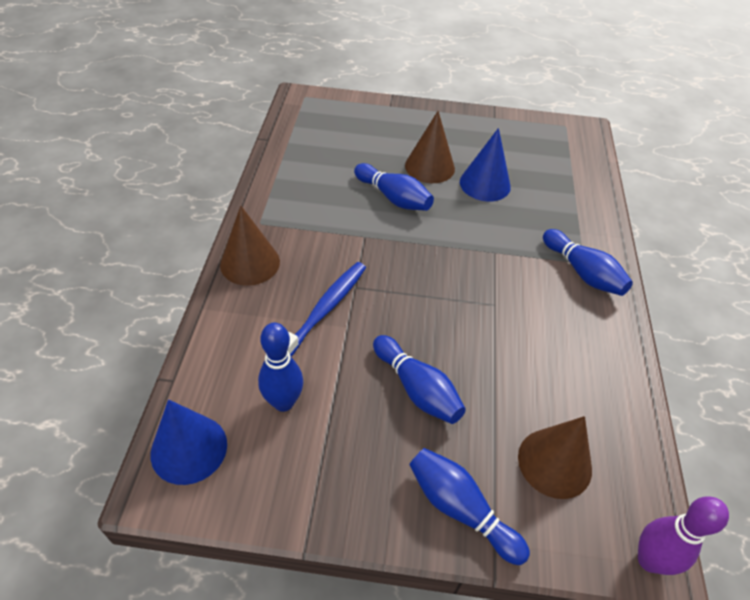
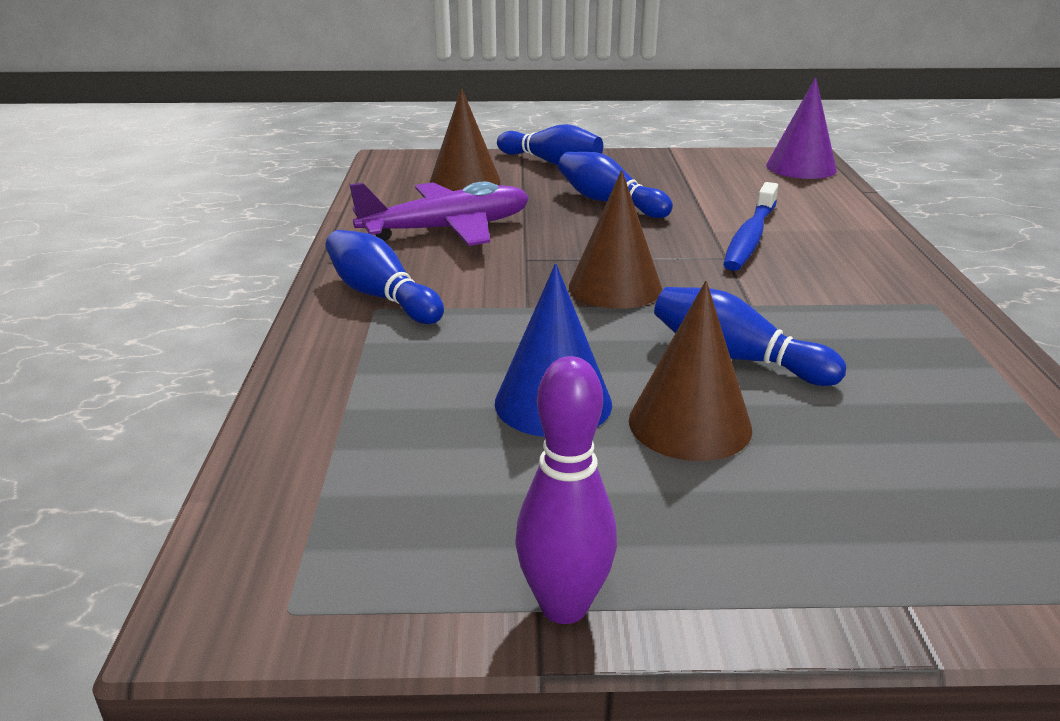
camera: 175 degrees right, 20 degrees down
(189, 448) = (801, 167): blue cone -> purple cone
(250, 263) = (891, 263): brown cone -> brown cone (615, 287)
(283, 402) = (740, 188): blue bowling pin -> none
(556, 356) = (448, 229): none -> purple plane
(649, 560) = (396, 157): purple bowling pin -> purple bowling pin (564, 606)

